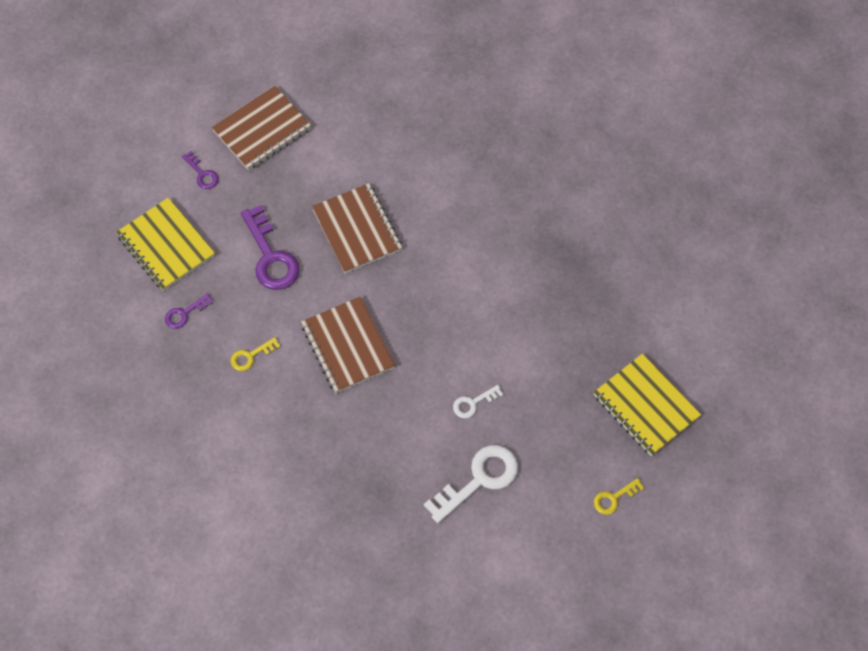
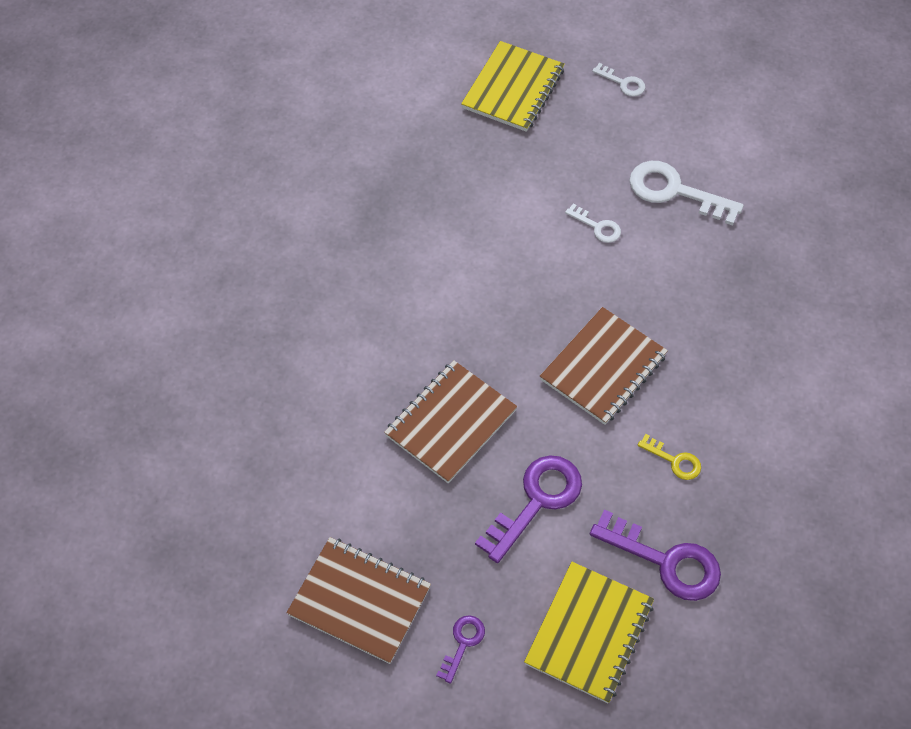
camera: 115 degrees left, 5 degrees down
(185, 313) = (666, 561): purple key -> purple key, size x1.94
(614, 498) = (623, 83): yellow key -> white key

